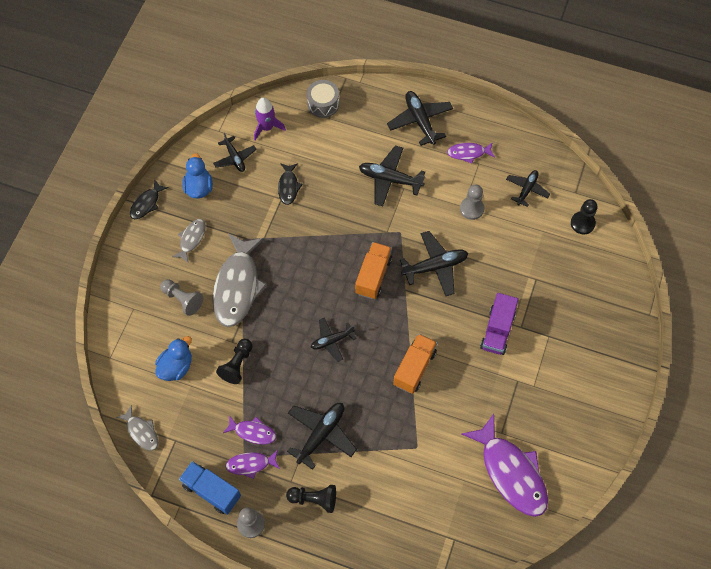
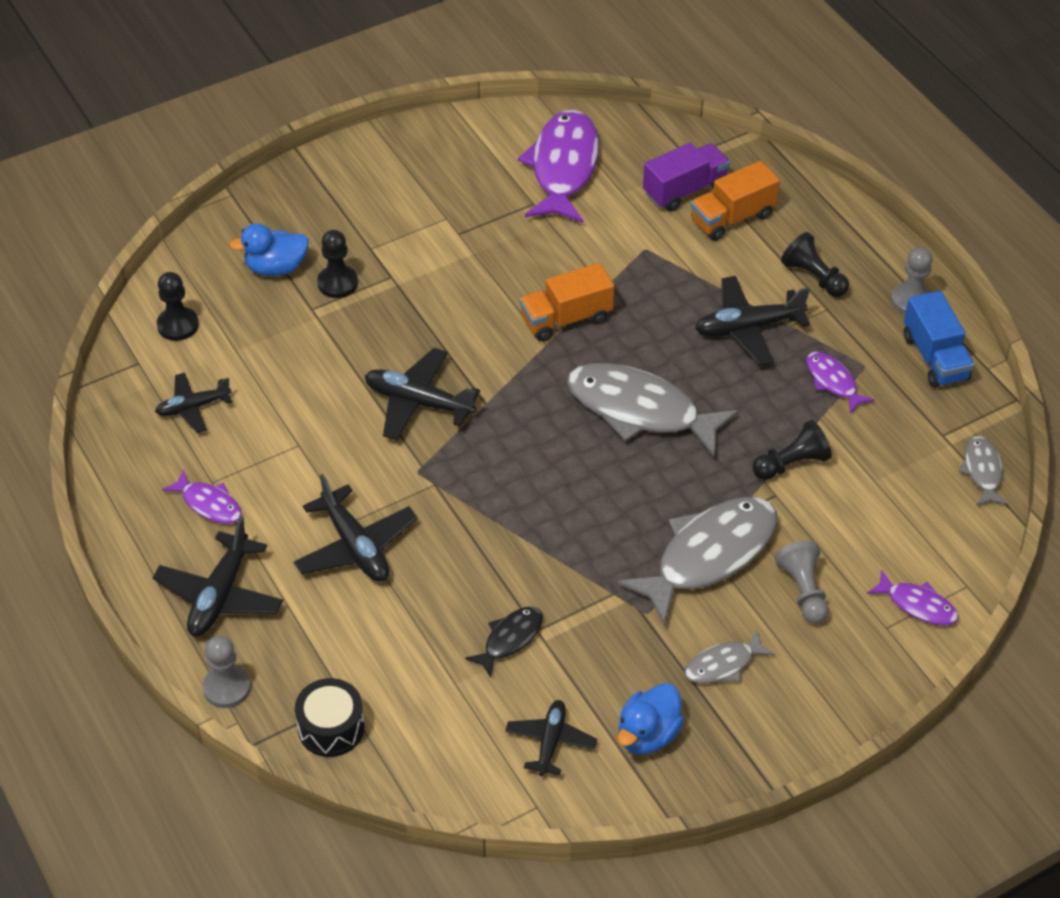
camera: 140 degrees left, 15 degrees down
(146, 203) = (751, 768): black fish -> none
(176, 366) = (878, 514): blue duck -> blue duck (276, 268)
(250, 464) = (863, 353): purple fish -> purple fish (917, 605)
(267, 127) = (455, 755): purple rocket -> none
(323, 104) = (331, 728): grey drum -> black drum
(332, 341) = (640, 410): black plane -> grey fish
(373, 276) = (510, 445): orange truck -> orange truck (732, 218)
(471, 209) = (291, 434): grey pawn -> grey pawn (227, 688)
(497, 330) = (423, 290): purple truck -> purple truck (685, 190)
(540, 303) = (337, 283): none -> black pawn

